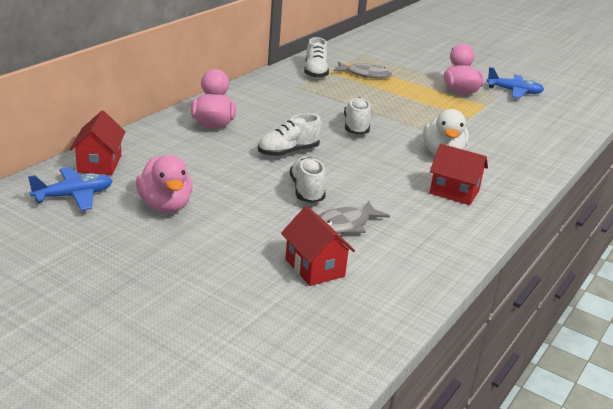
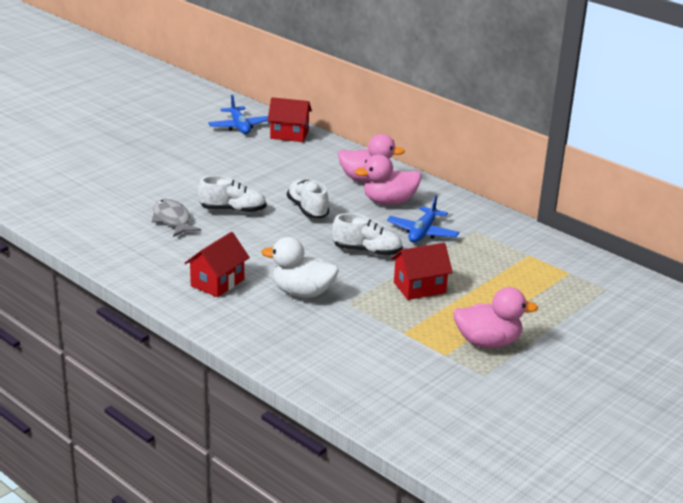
camera: 100 degrees right, 0 degrees up
(165, 206) = (219, 155): pink duck -> pink duck (389, 202)
(314, 267) = (117, 201): red house -> red house (419, 287)
(315, 72) = (522, 246): white shoe -> none
(365, 74) = (527, 279): grey fish -> none
(514, 91) = (501, 393): blue plane -> blue plane (422, 232)

